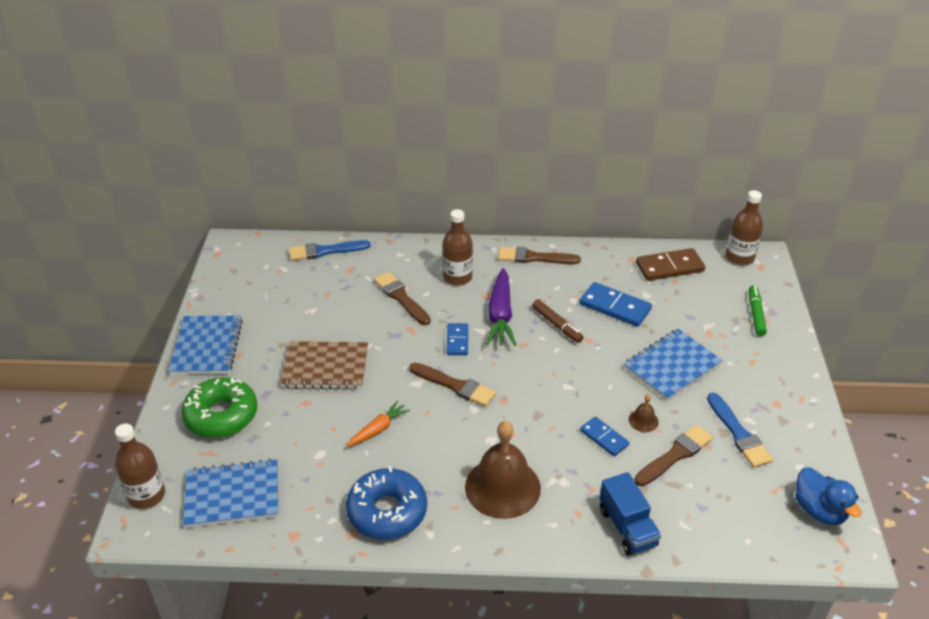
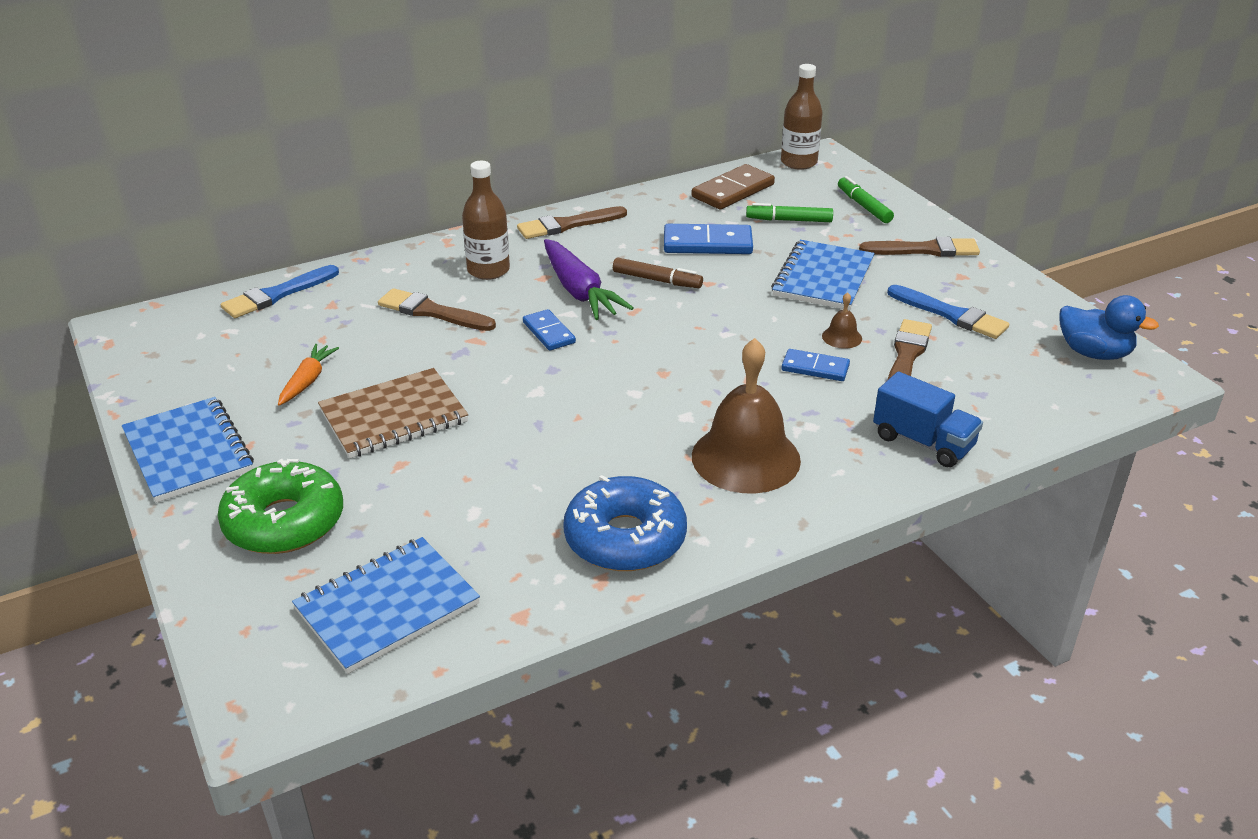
camera: 30 degrees left, 5 degrees down
(146, 495) = (247, 660): brown bottle -> none
(378, 429) = (530, 456): orange carrot -> orange carrot (307, 381)
(455, 386) = (589, 378): brown brush -> brown brush (925, 250)
(689, 307) = (789, 220): none -> green marker

